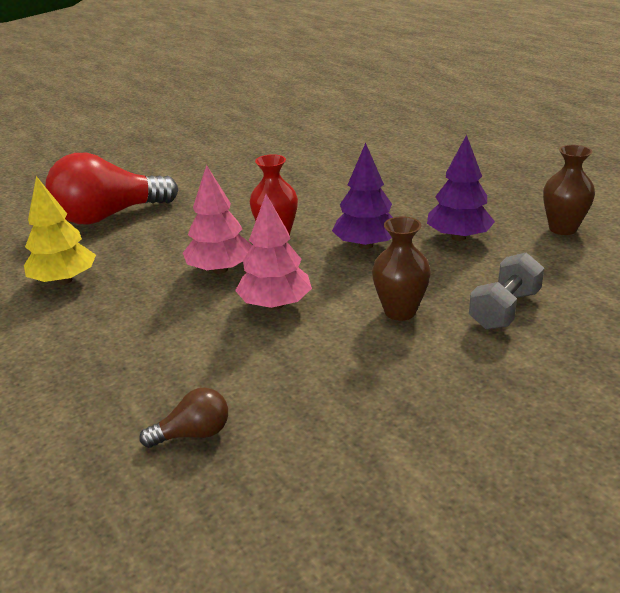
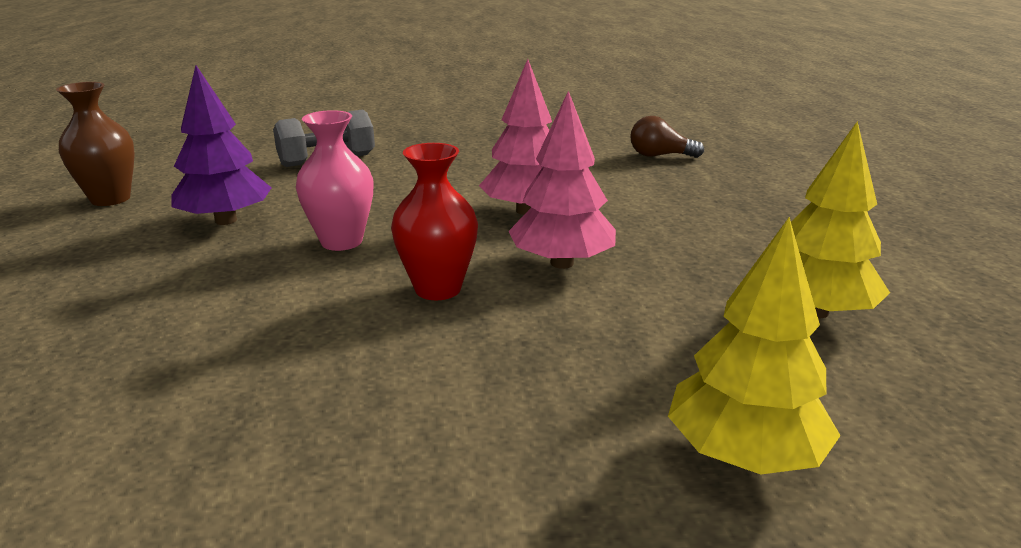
camera: 155 degrees left, 5 degrees down
(109, 216) = (744, 454): red light bulb -> yellow tree
(365, 245) = (341, 241): purple tree -> pink vase
(400, 311) = (413, 178): brown vase -> none

